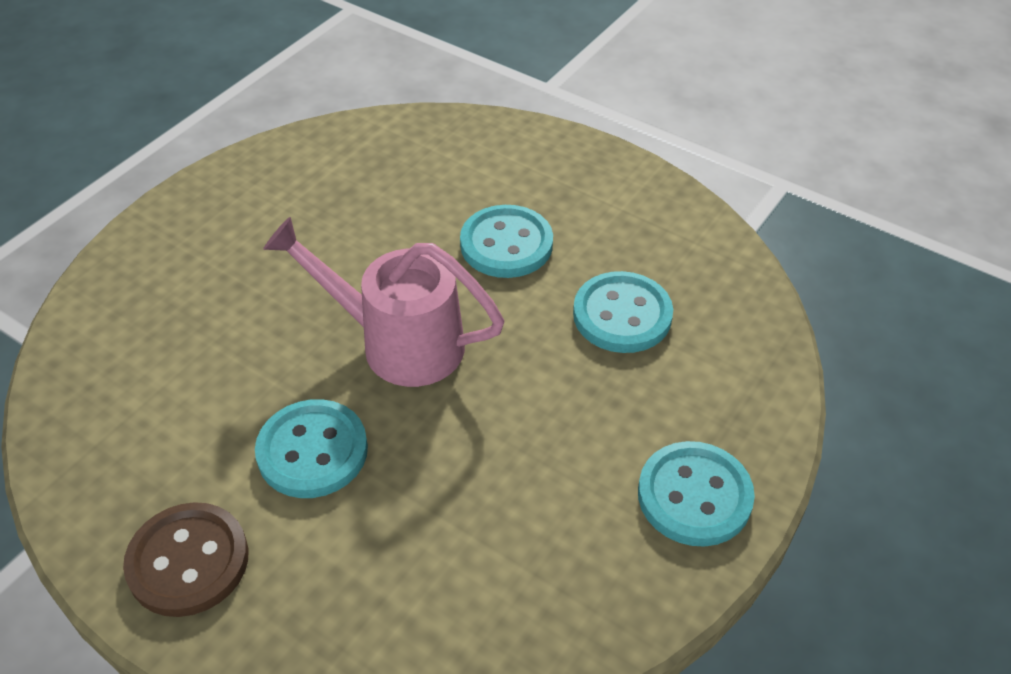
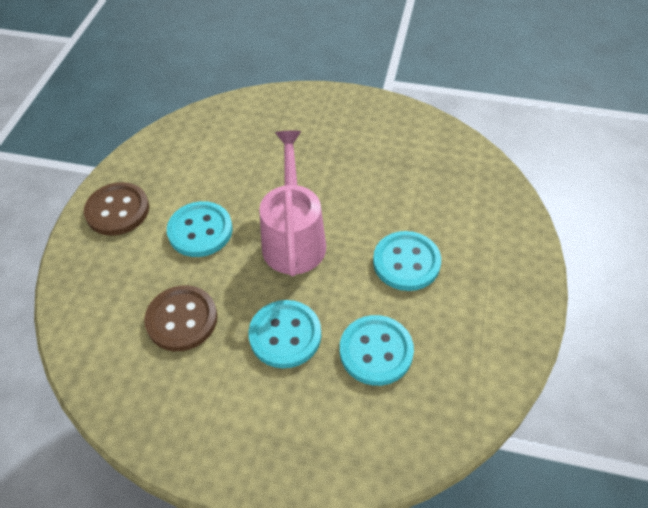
camera: 70 degrees right, 5 degrees up
(469, 514) = (182, 319): none -> brown button
(694, 496) = (235, 441): turquoise button -> turquoise button (285, 335)

